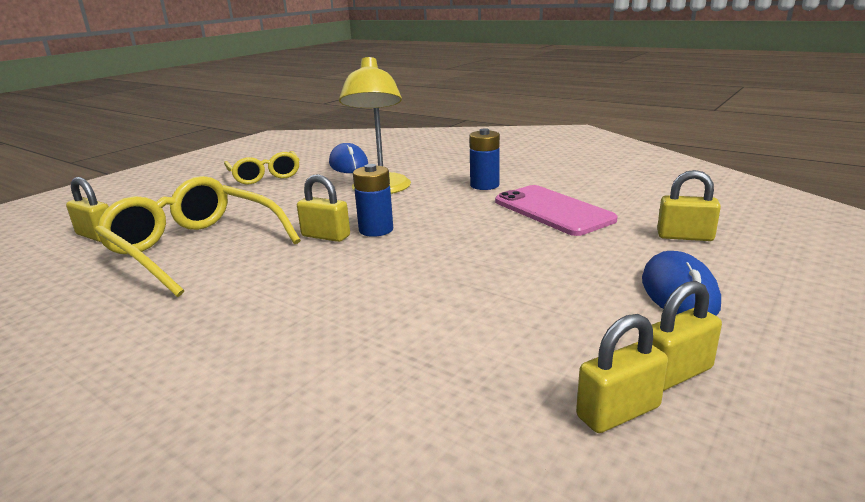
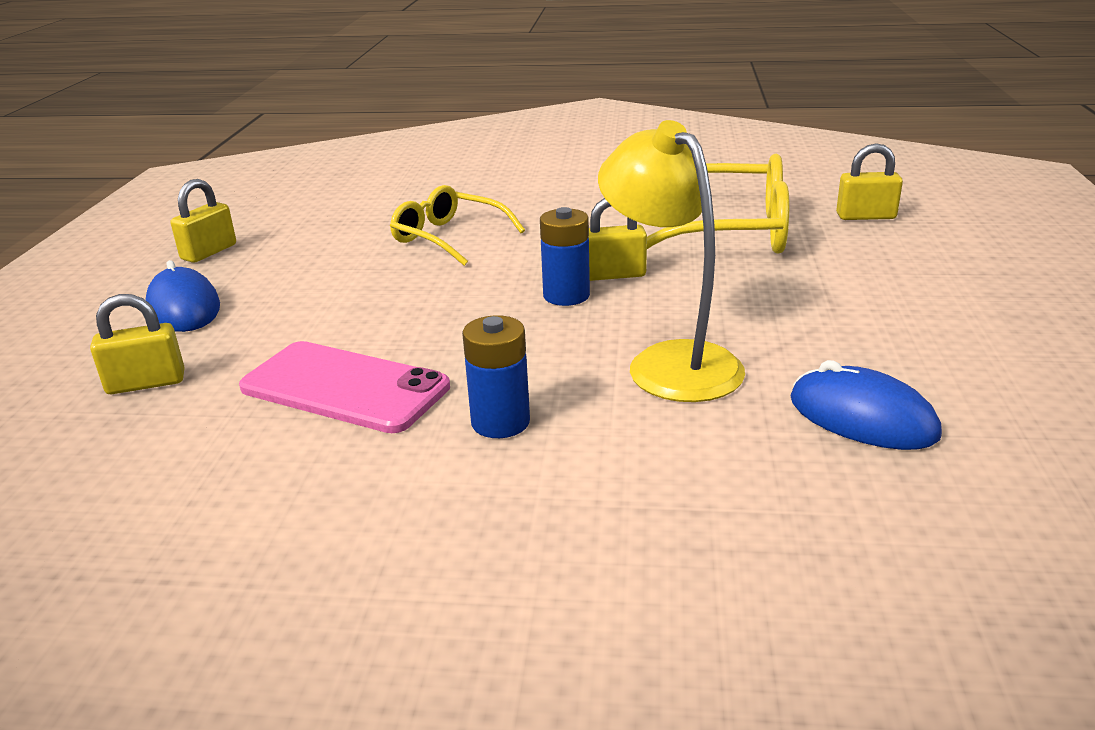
camera: 150 degrees right, 5 degrees up
(265, 176) = (936, 341): yellow glasses -> yellow glasses (448, 237)
(618, 412) = (251, 228): yellow padlock -> none

